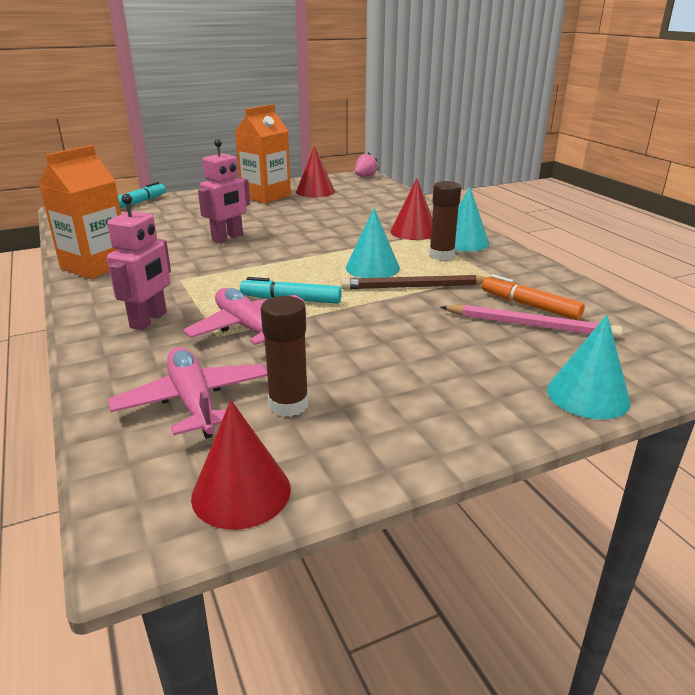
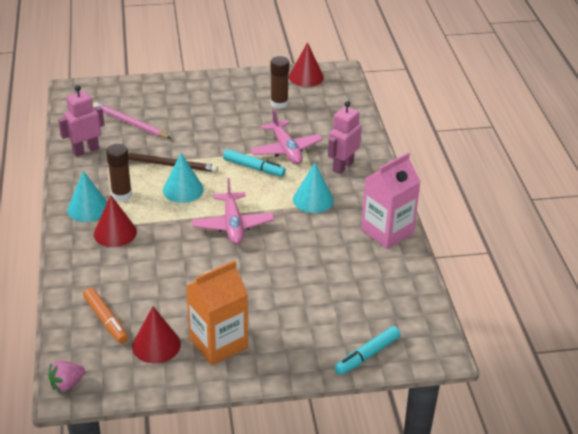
camera: 165 degrees left, 10 degrees up
(95, 266) = (387, 232): orange carton -> pink carton
(194, 402) = (320, 112): pink plane -> pink plane (233, 225)
(228, 238) = (279, 254): pink robot -> pink robot (85, 150)
(529, 306) = (114, 136): orange marker -> orange marker (106, 320)
(588, 395) = (148, 85): turquoise cone -> turquoise cone (313, 199)

